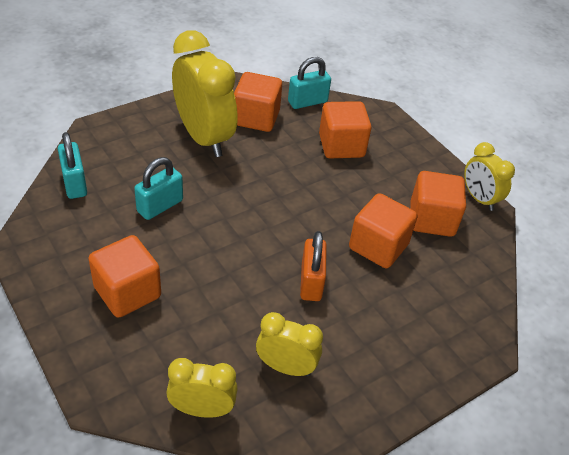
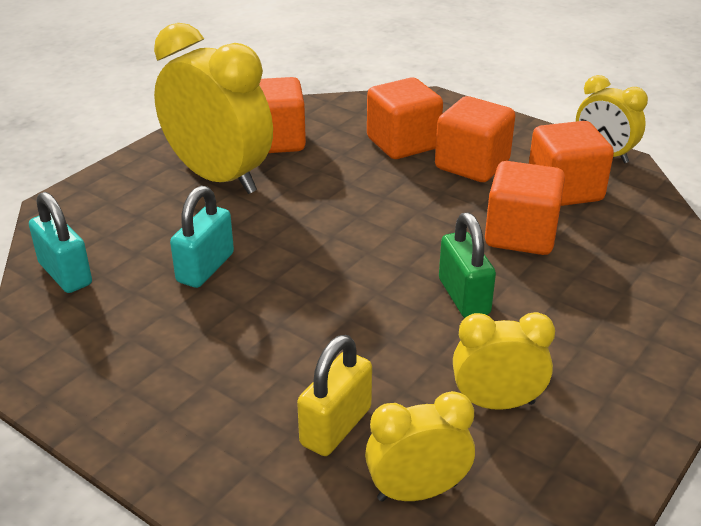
camera: 15 degrees left, 10 degrees down
(127, 292) = (220, 381): orange cube -> orange cube (472, 165)
(178, 348) = (336, 426): none -> yellow padlock
(307, 102) = (330, 109): turquoise padlock -> none
(311, 282) = (463, 297): orange padlock -> green padlock

